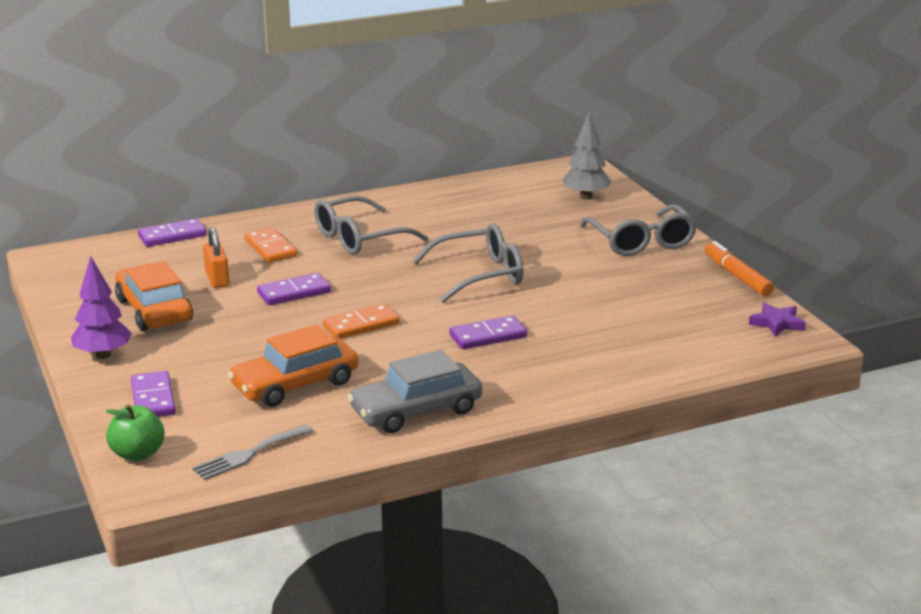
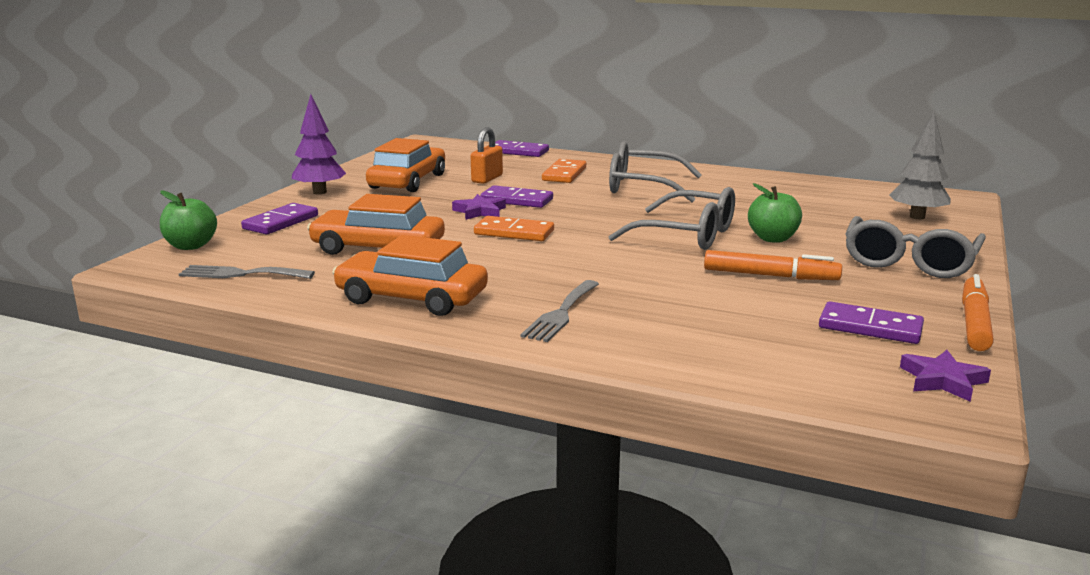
camera: 45 degrees right, 5 degrees down
(291, 316) = (480, 211): none -> purple star
(416, 410) = (412, 298): grey car -> orange car
(488, 336) = (594, 274): purple domino -> purple domino (870, 327)
(529, 375) = (561, 313): none -> grey fork
(536, 255) = (772, 238): none -> green apple
(588, 289) = (770, 276): none -> orange marker

